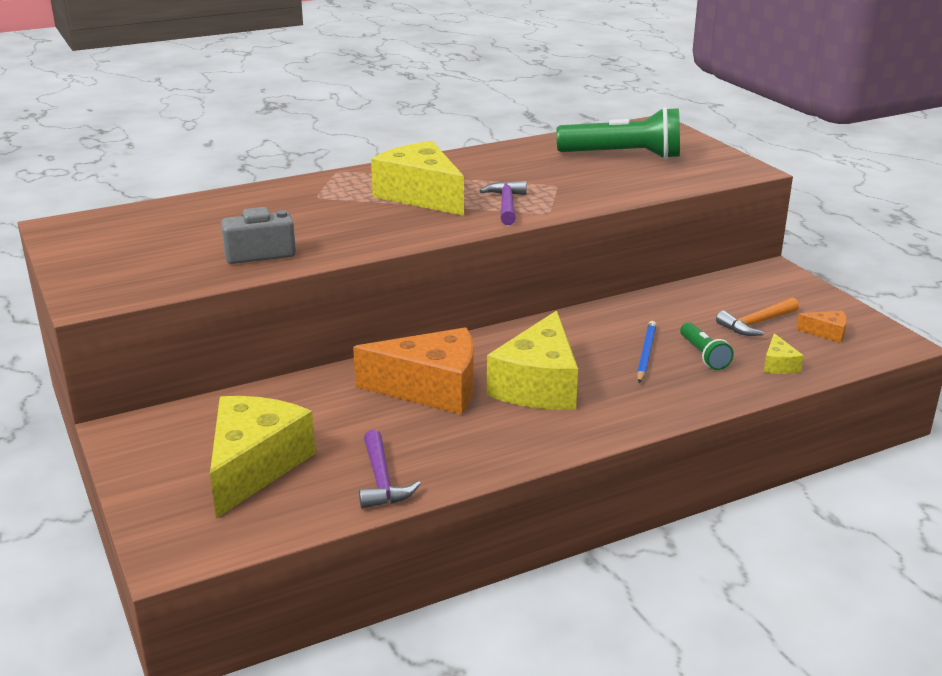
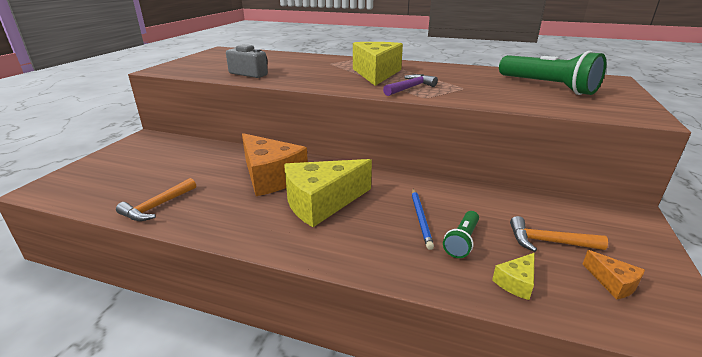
camera: 45 degrees right, 0 degrees up
(255, 466) = (141, 172): yellow cheese -> none
(382, 481) = (157, 206): purple hammer -> orange hammer
(645, 354) = (421, 219): blue pencil -> blue pencil turned 120 degrees clockwise

